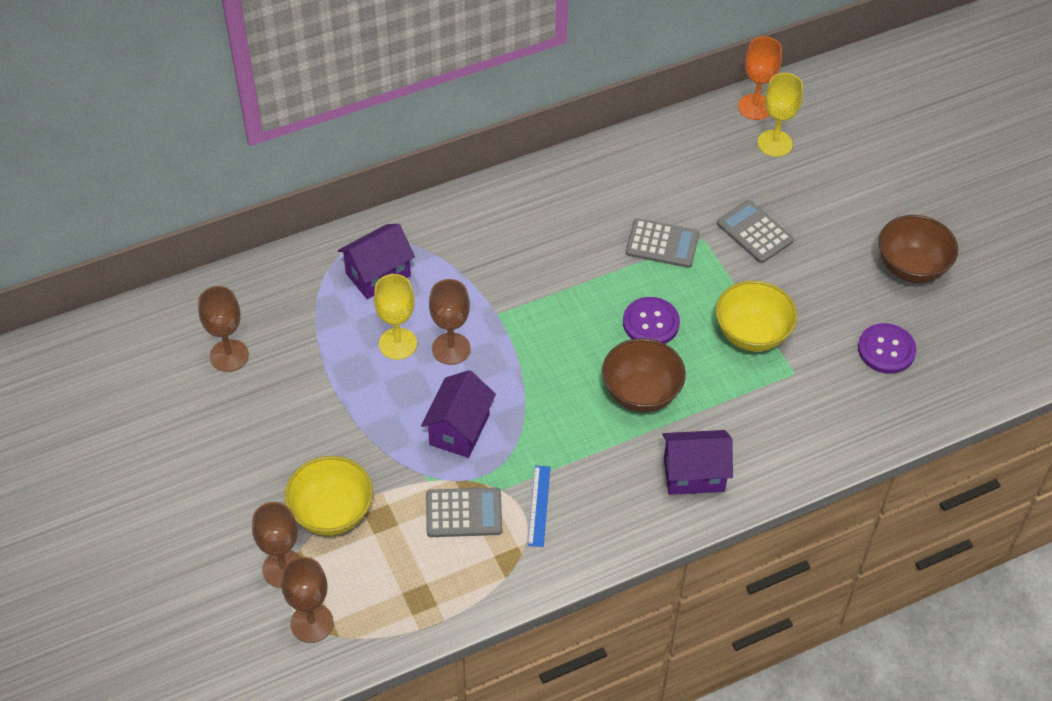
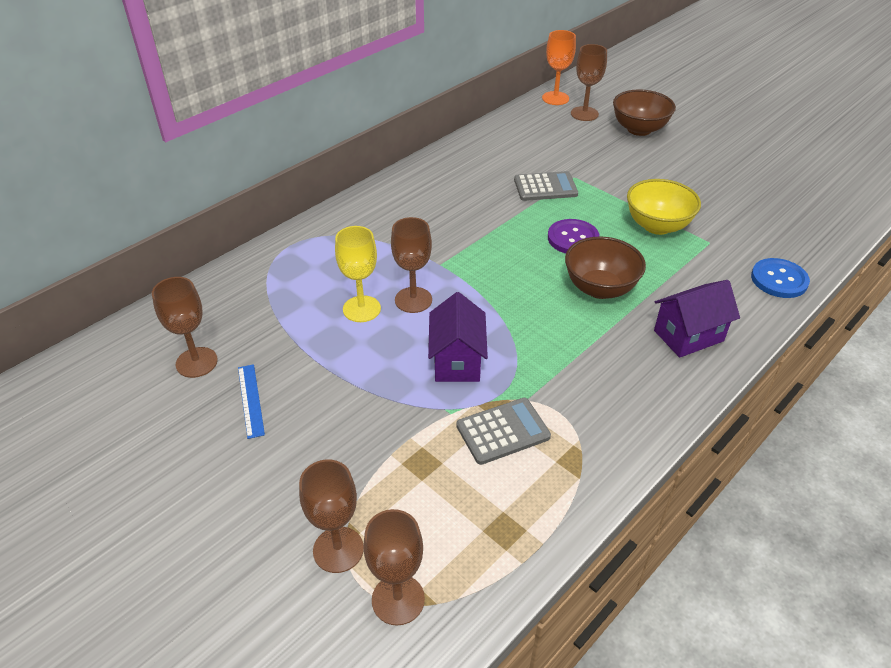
camera: 20 degrees left, 10 degrees down
(332, 513) = (367, 474): yellow bowl -> none
(378, 274) = (317, 263): purple house -> none
(539, 505) = (571, 402): blue ruler -> blue ruler (251, 400)
(754, 232) = (609, 164): grey calculator -> none
(775, 143) = (584, 114): yellow goblet -> brown goblet
(833, 442) = (779, 280): none -> blue button
(886, 350) = (764, 210): purple button -> none
(911, 267) = (737, 158): brown bowl -> brown bowl (639, 129)

